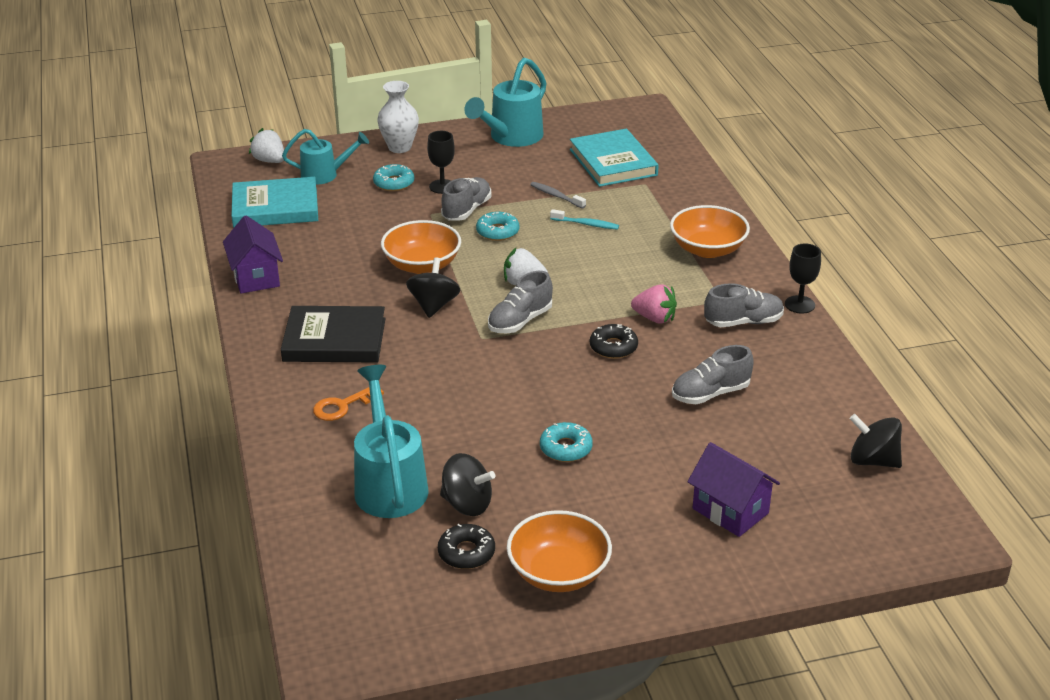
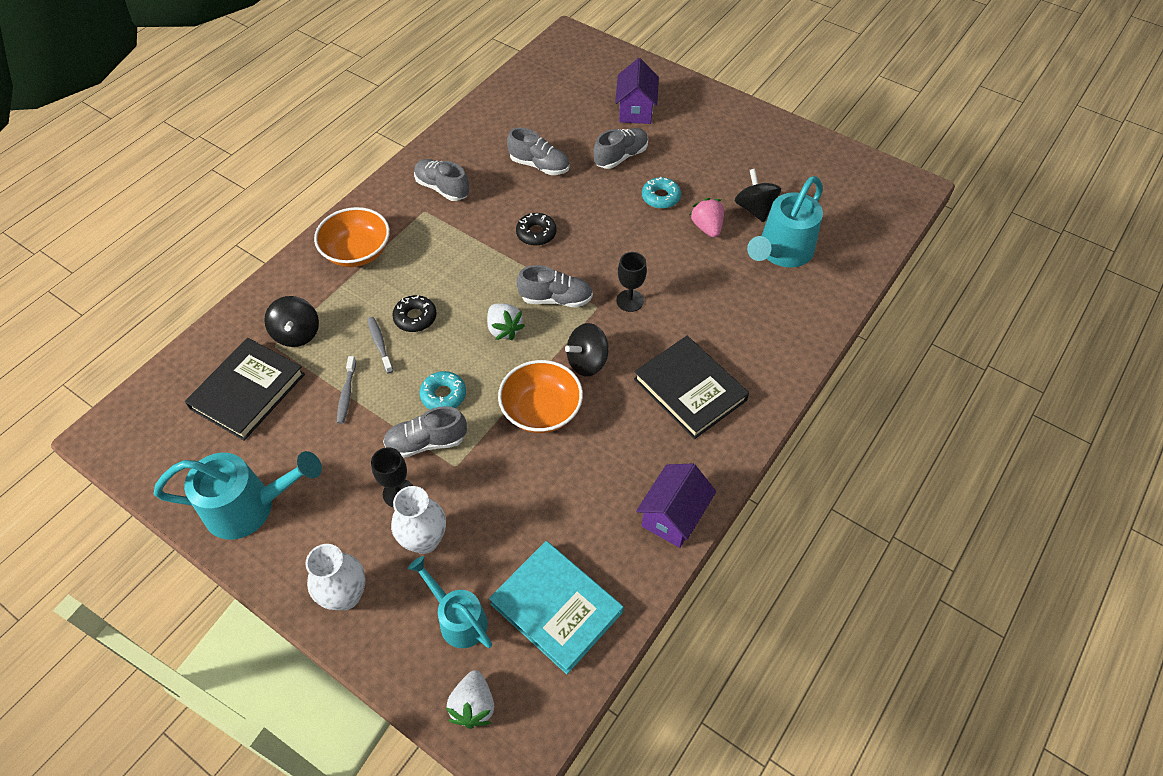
camera: 130 degrees left, 20 degrees up
(342, 406) = (748, 327): orange key -> none
(394, 183) = (424, 540): turquoise donut -> white vase
(466, 552) = (787, 186): black donut -> black donut (415, 317)
(558, 573) = (756, 145): orange bowl -> none
(586, 224) = (380, 344): turquoise toothbrush -> grey toothbrush
(613, 162) = (248, 391): turquoise book -> black book
(654, 318) = (480, 232): pink strawberry -> pink strawberry (707, 227)
(661, 455) = (621, 157): none -> grey shoe
(799, 304) = (394, 172): black goblet -> black goblet (630, 301)
(873, 460) = (533, 80): black spinning top -> black spinning top (297, 334)

